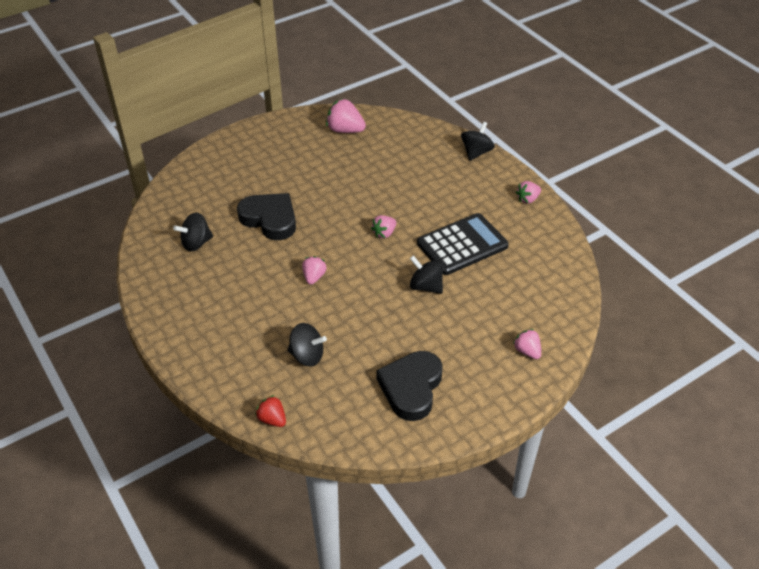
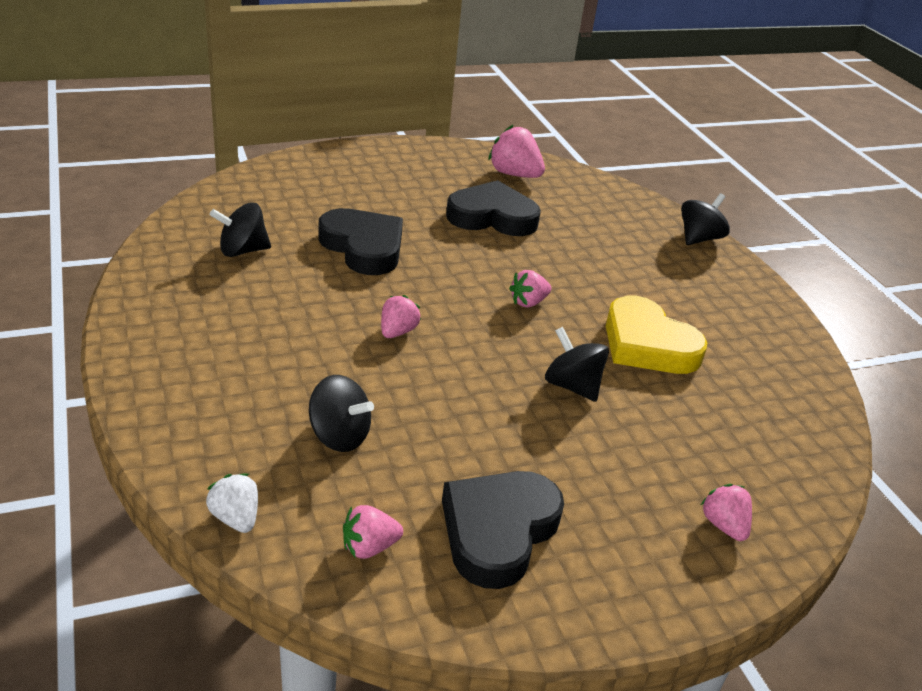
camera: 10 degrees right, 10 degrees down
(272, 419) = (236, 518): red strawberry -> white strawberry
(342, 171) = (492, 217): none -> black heart
(462, 245) = (647, 344): black calculator -> yellow heart
(527, 199) = (767, 311): pink strawberry -> pink strawberry (369, 547)

